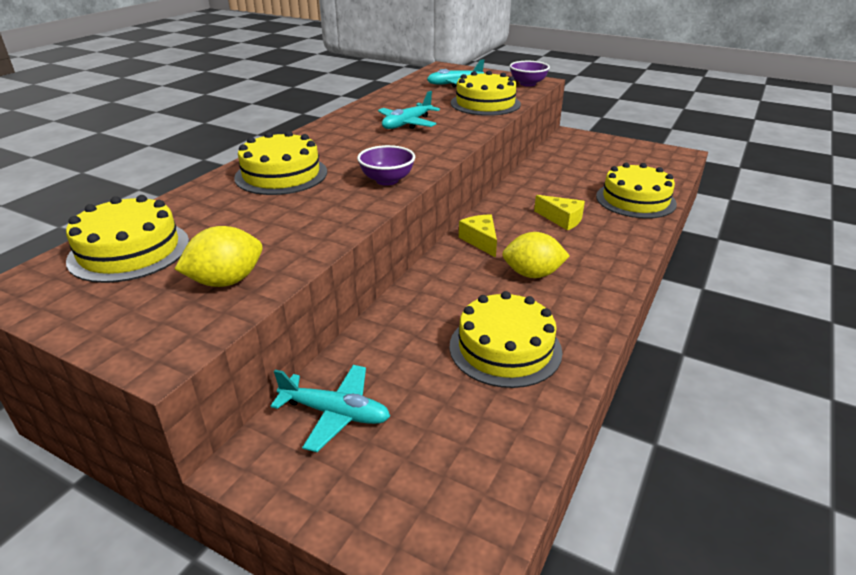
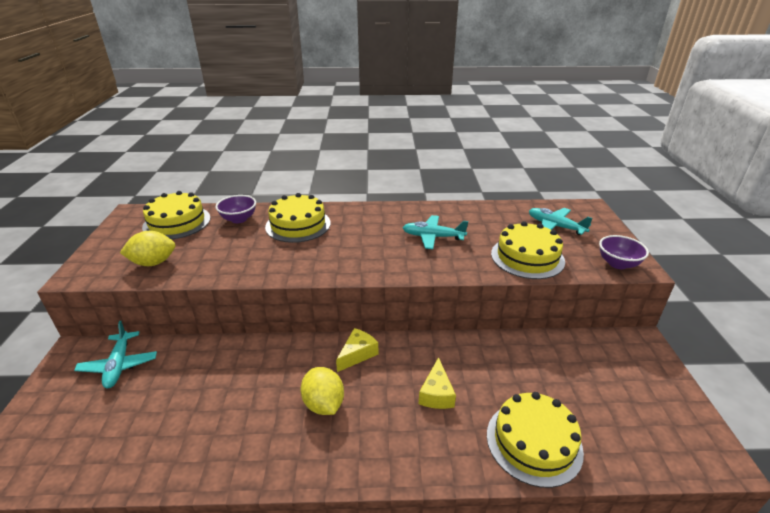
camera: 60 degrees right, 0 degrees up
(226, 281) = (153, 263): yellow lemon -> yellow lemon turned 45 degrees counterclockwise
(387, 180) = (319, 266): purple bowl -> purple bowl (239, 219)
(505, 348) = (209, 422): yellow cake -> none

